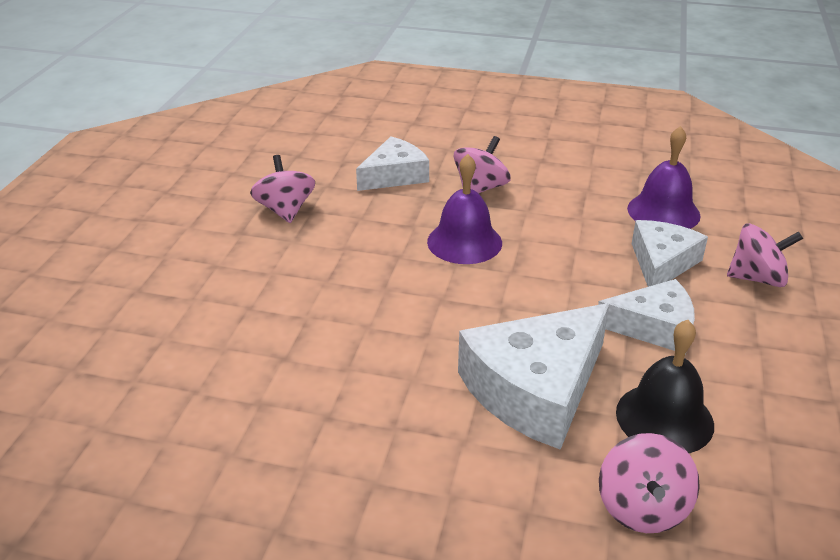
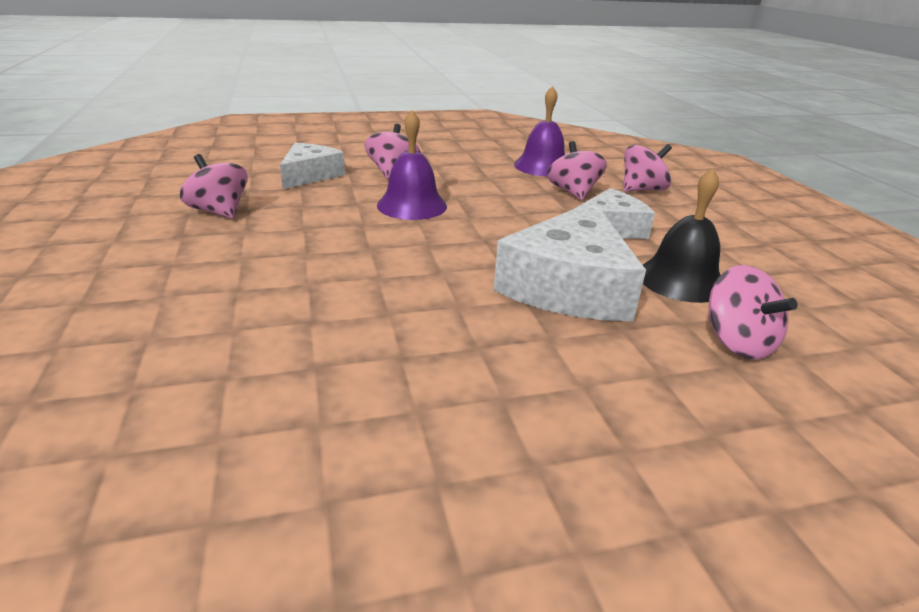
camera: 30 degrees left, 5 degrees down
(662, 263) = (573, 192): white cheese -> pink spinning top

